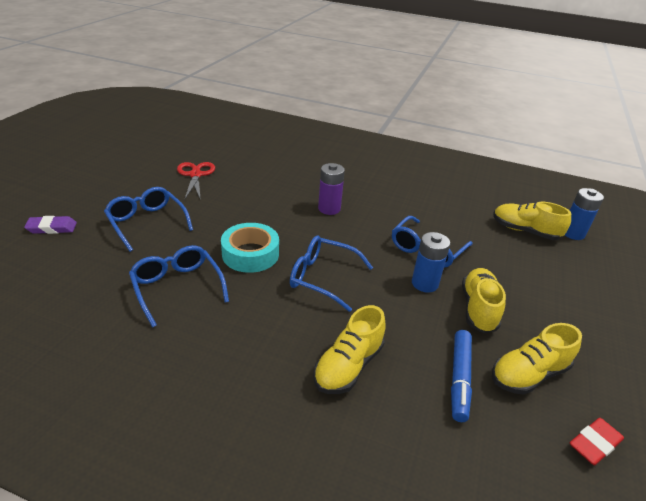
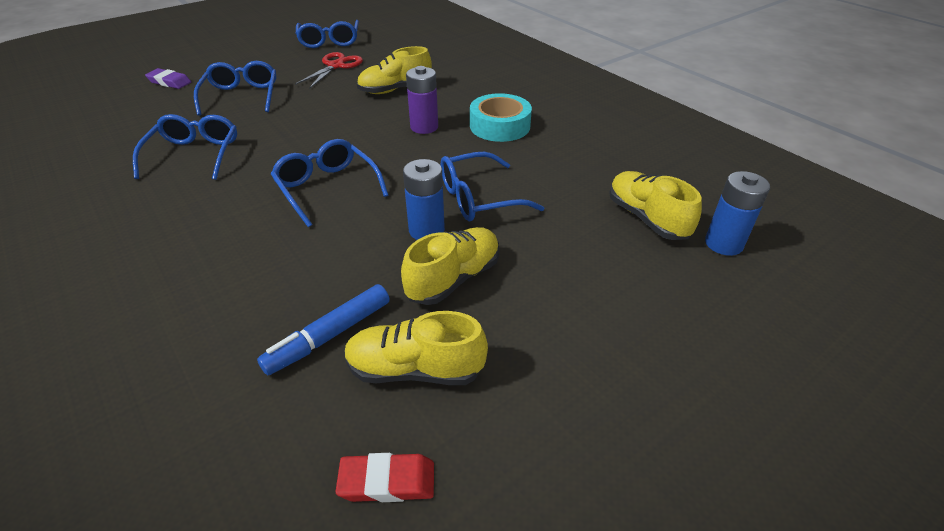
camera: 35 degrees right, 5 degrees up
(160, 153) = (329, 41): none -> blue glasses
(250, 254) = (290, 146): turquoise tape -> turquoise tape (500, 126)
(348, 366) = (240, 274): yellow shoe -> yellow shoe (395, 90)

